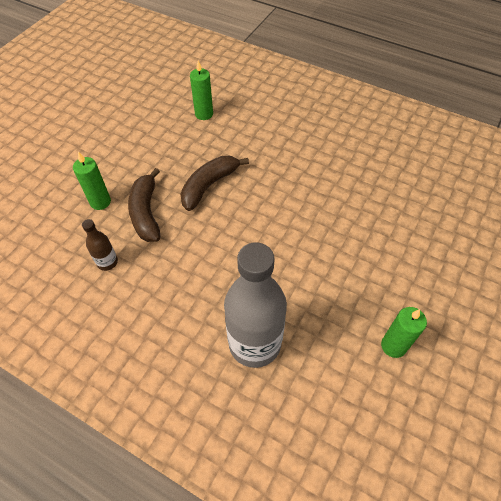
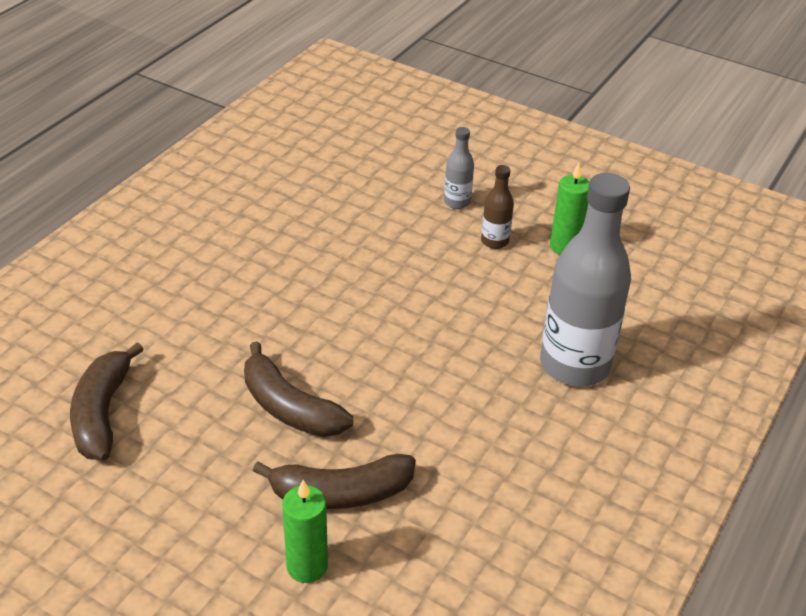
camera: 90 degrees left, 15 degrees down
(107, 262) = (445, 542): brown bottle -> brown bottle (495, 241)
(204, 114) = (102, 413): green candle -> brown banana
(429, 268) = (457, 202): none -> grey bottle

